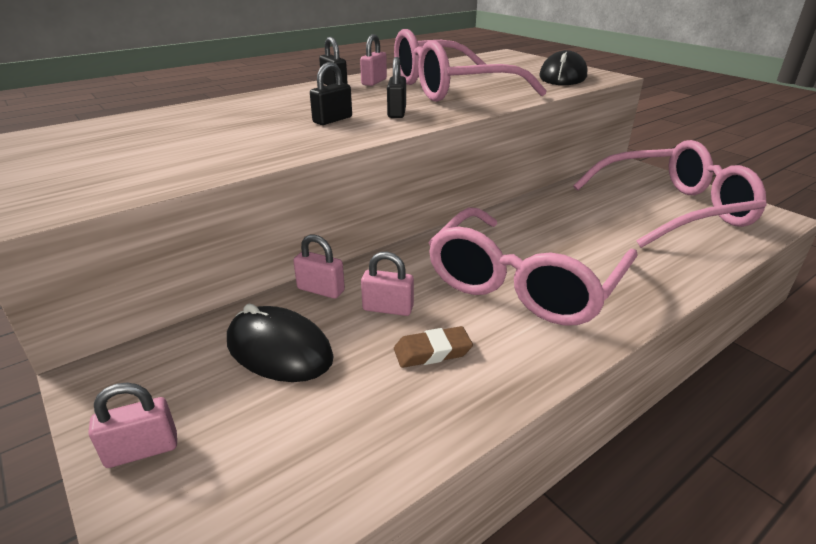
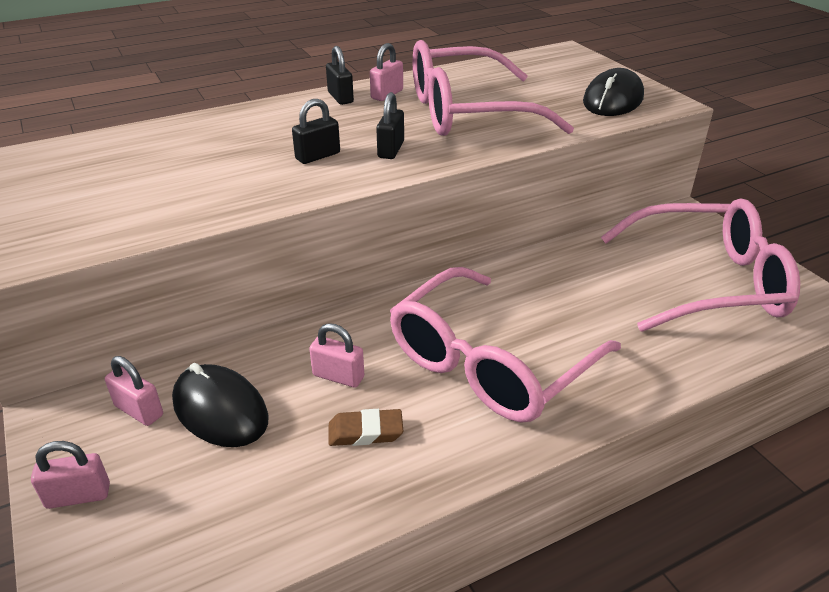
camera: 10 degrees right, 5 degrees up
(321, 290) = (278, 346): pink padlock -> pink padlock (139, 410)

